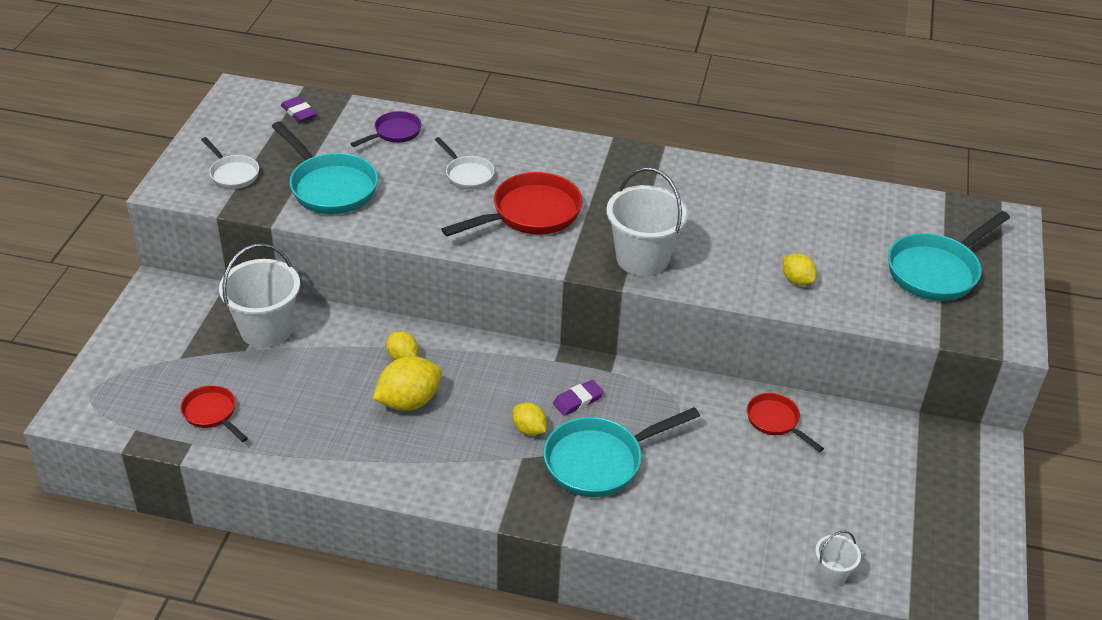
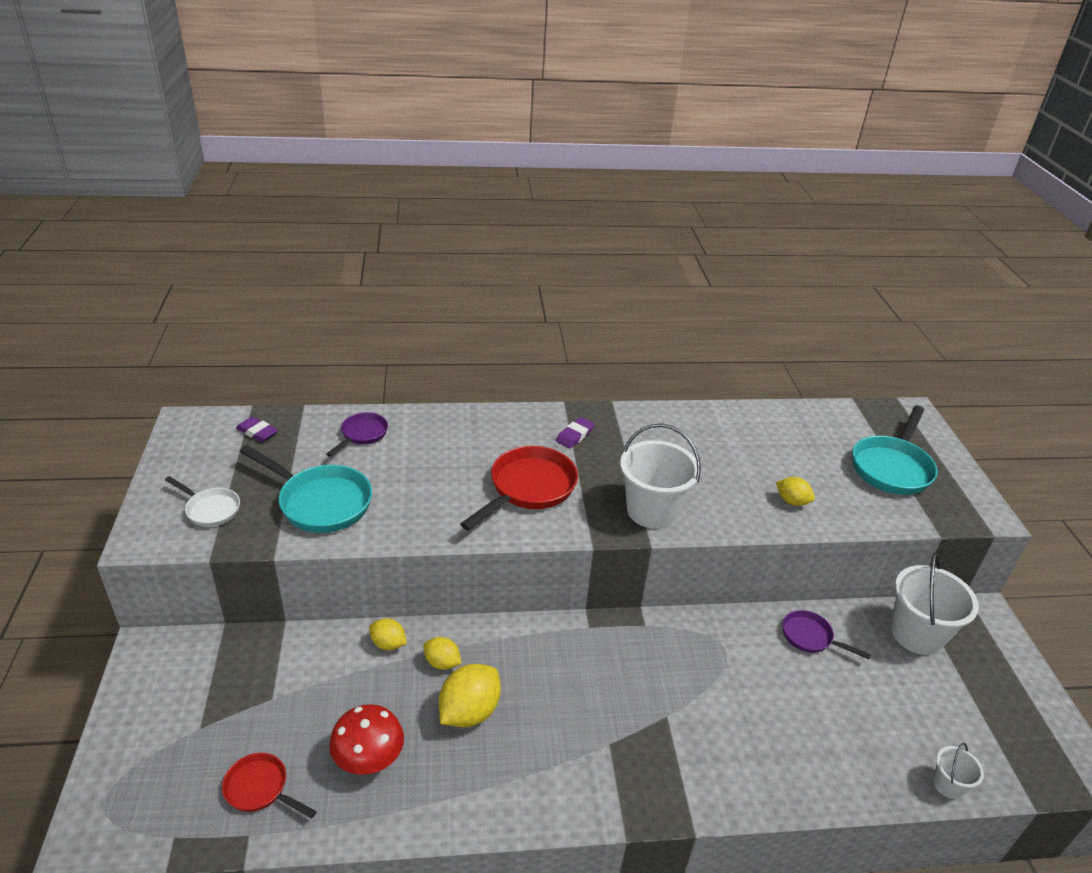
camera: 20 degrees left, 5 degrees down
(266, 329) = (286, 668): white bucket -> white bucket (916, 634)
(307, 415) = (369, 759): none -> red mushroom
(467, 174) = (451, 462): white pan -> none
(529, 429) = (601, 709): yellow lemon -> yellow lemon (388, 644)
(578, 400) = (630, 664): purple eraser -> purple eraser (575, 435)
(600, 461) = (683, 725): turquoise pan -> none
(775, 421) = (810, 637): red pan -> purple pan

